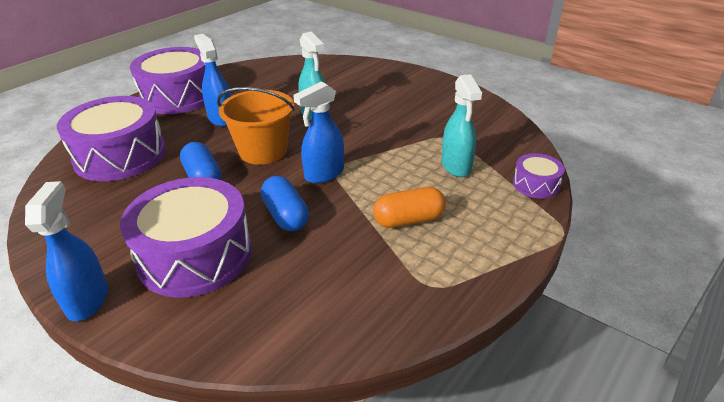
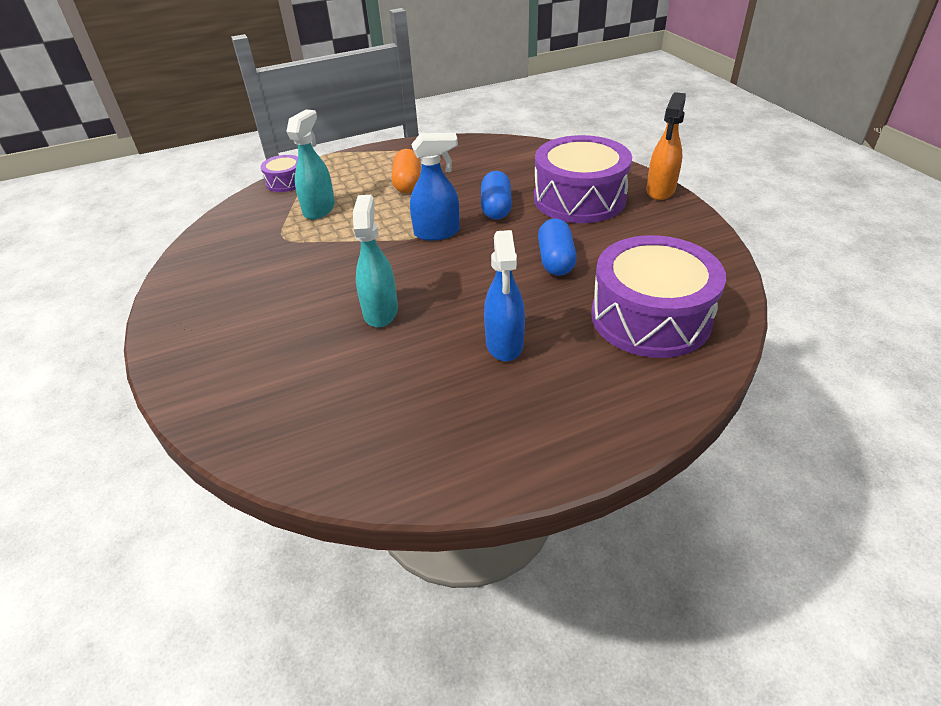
camera: 150 degrees left, 5 degrees up
(88, 300) = (660, 191): blue spray bottle -> orange spray bottle
(178, 96) = (555, 426): purple drum -> none
(263, 151) = (478, 274): orange bucket -> none
(408, 220) = (407, 183): orange capsule -> orange capsule turned 75 degrees clockwise

